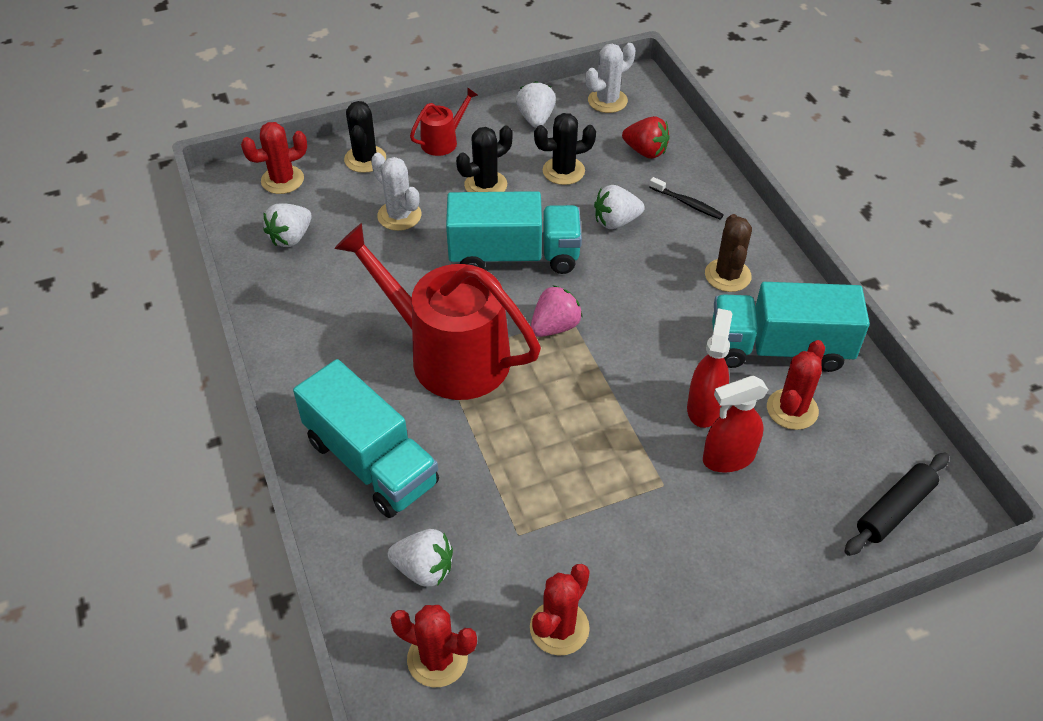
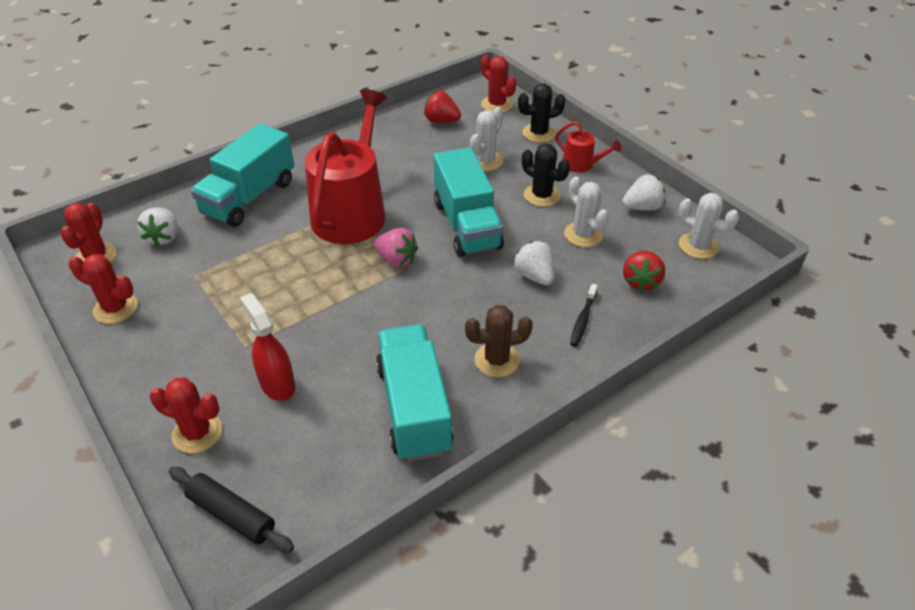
camera: 75 degrees right, 5 degrees down
(291, 237) = (441, 121): white strawberry -> red strawberry
(563, 171) = (583, 235): black cactus -> white cactus
(704, 407) = (330, 362): red spray bottle -> none
(792, 409) = (340, 424): red cactus -> red cactus (197, 433)

